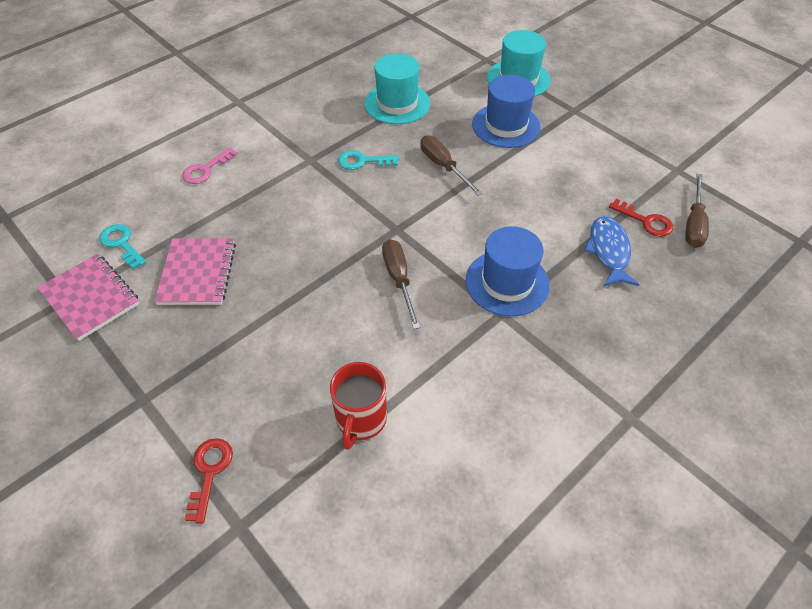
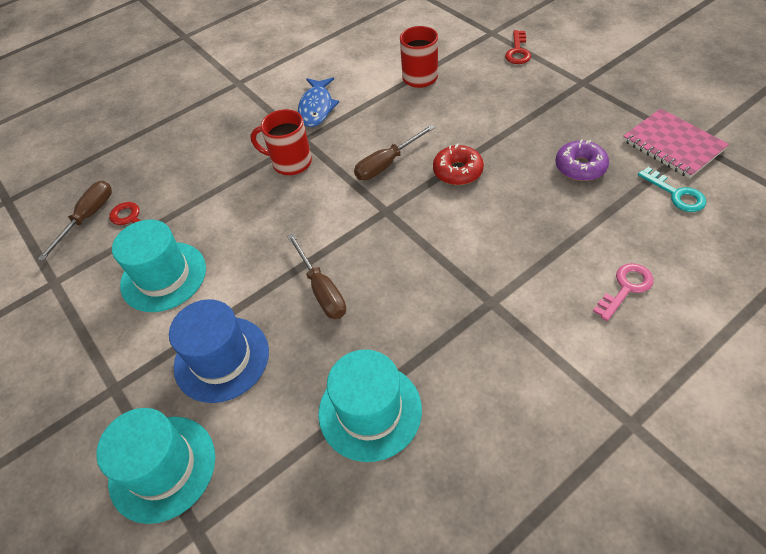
camera: 170 degrees left, 0 degrees up
(197, 273) = (580, 167): pink notebook -> purple donut
(324, 270) = (457, 171): none -> red donut
(362, 161) = (422, 299): turquoise key -> none
(399, 279) = (387, 164): brown screwdriver -> brown screwdriver turned 60 degrees clockwise
(507, 282) = (290, 162): blue hat -> red mug
(582, 175) = (163, 276): none -> turquoise hat
(608, 251) = (186, 190): blue fish -> blue fish (316, 108)

